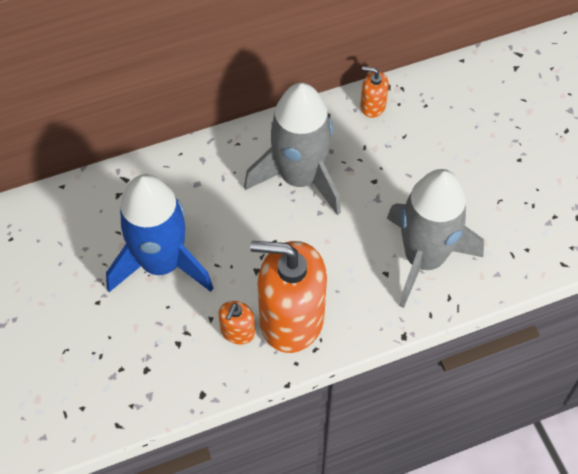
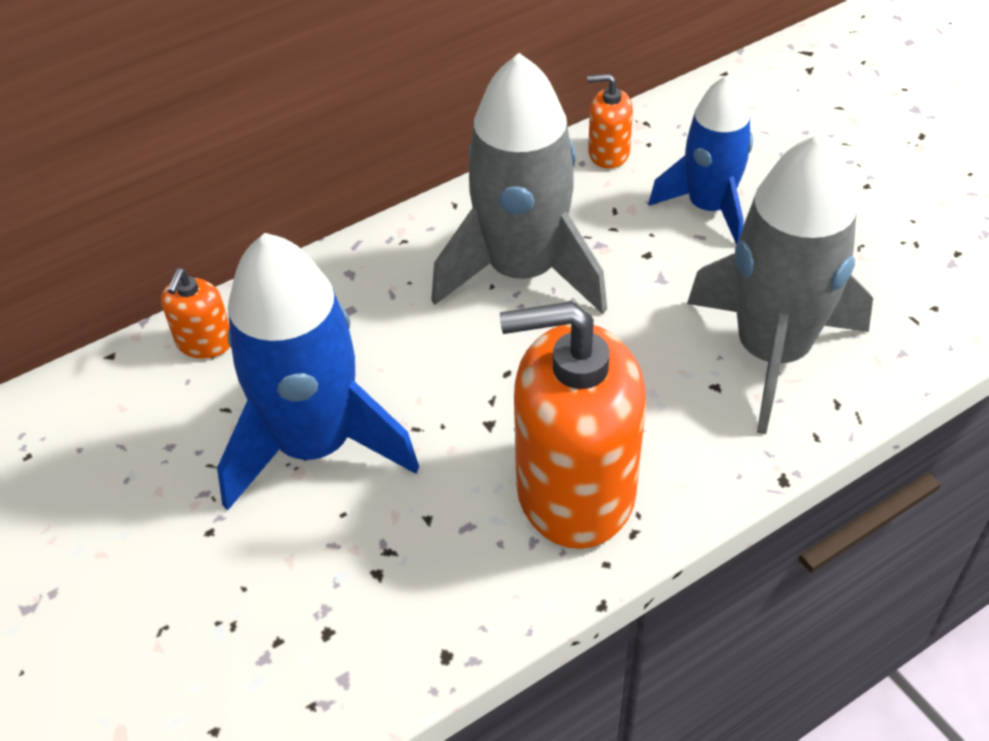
camera: 10 degrees left, 10 degrees down
(237, 332) = (483, 531): orange soap dispenser -> orange soap dispenser (204, 342)
(420, 156) = (708, 207): none -> blue rocket

